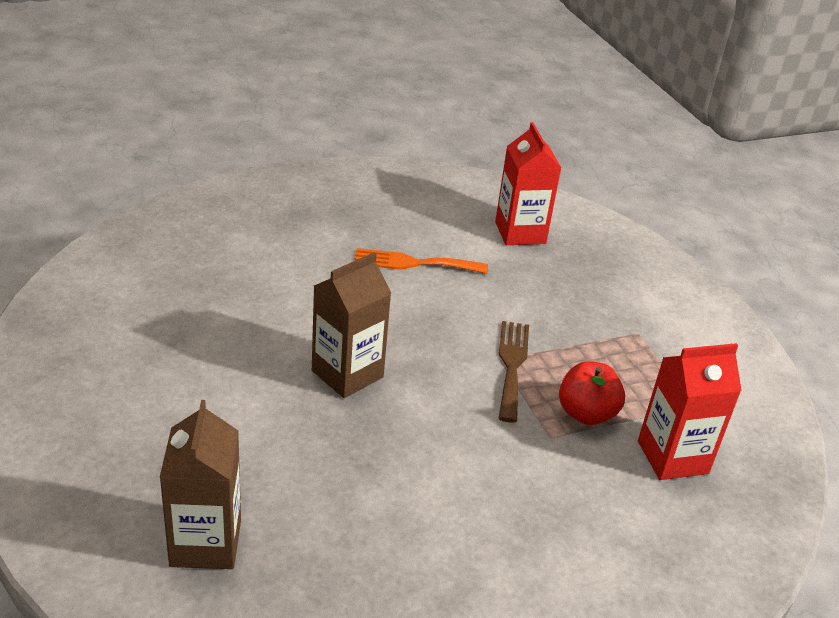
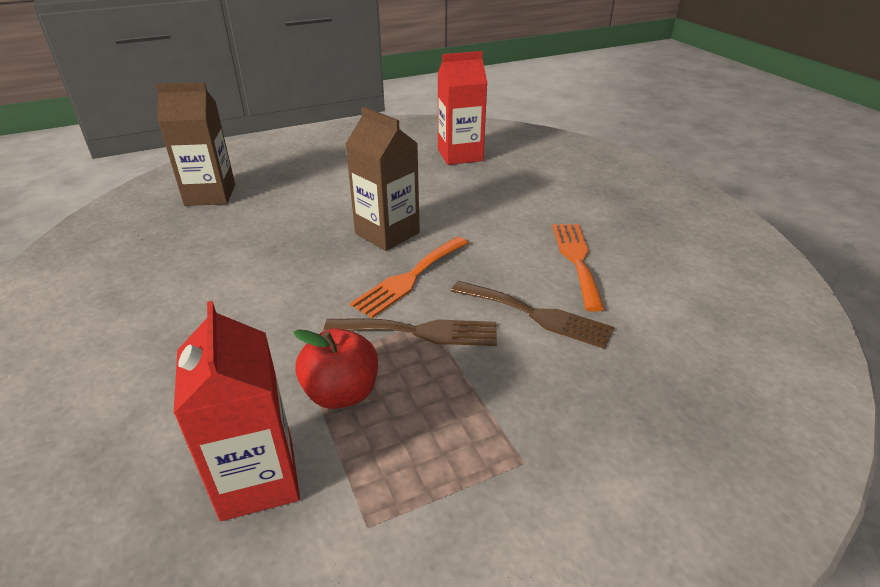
camera: 90 degrees right, 0 degrees up
(433, 364) = (409, 278): none -> orange fork
(491, 300) = (536, 315): none -> brown fork
(520, 233) = (703, 340): red carton -> red carton (460, 155)

